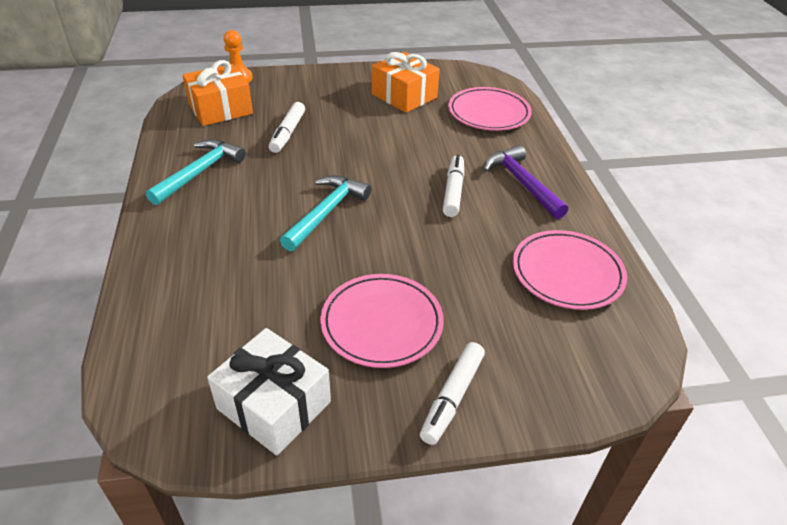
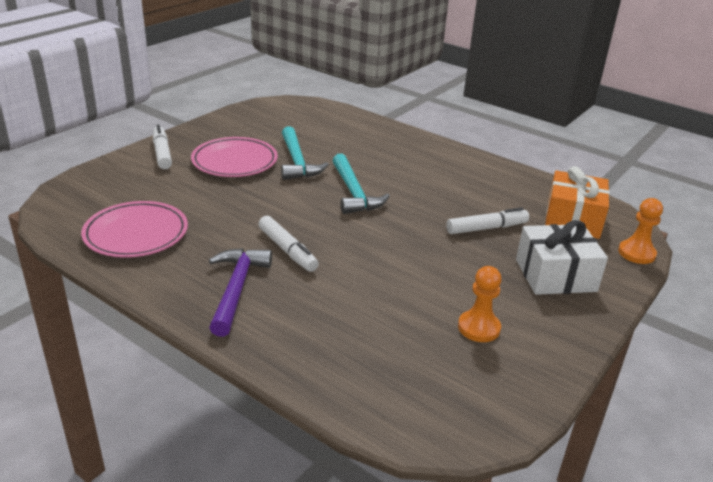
camera: 135 degrees right, 10 degrees down
(200, 172) = (474, 176): turquoise hammer -> turquoise hammer (297, 162)
(274, 405) = (246, 122): white gift -> white gift (555, 275)
(288, 133) = (486, 228): white marker -> white marker turned 105 degrees clockwise
(404, 96) = (479, 328): orange gift -> orange pawn
(488, 113) = (363, 360): pink plate -> none
(521, 183) = (236, 288): purple hammer -> purple hammer turned 105 degrees counterclockwise

